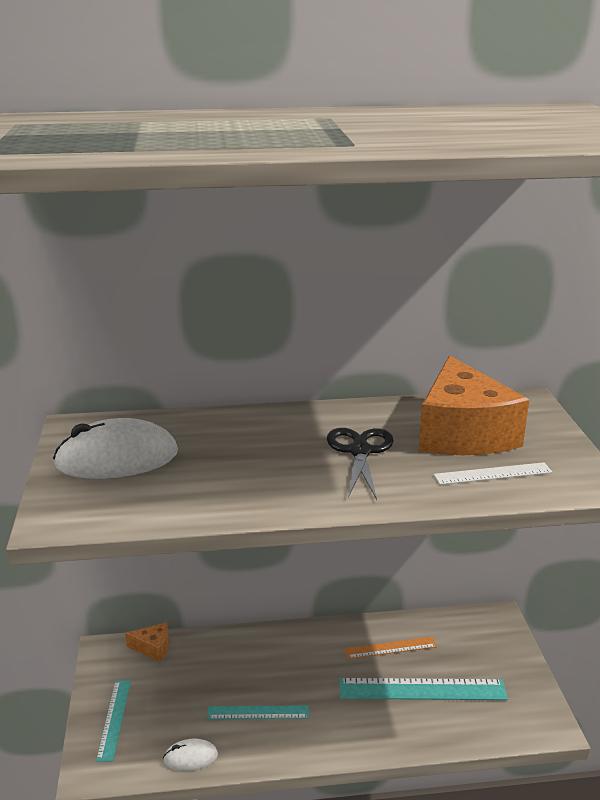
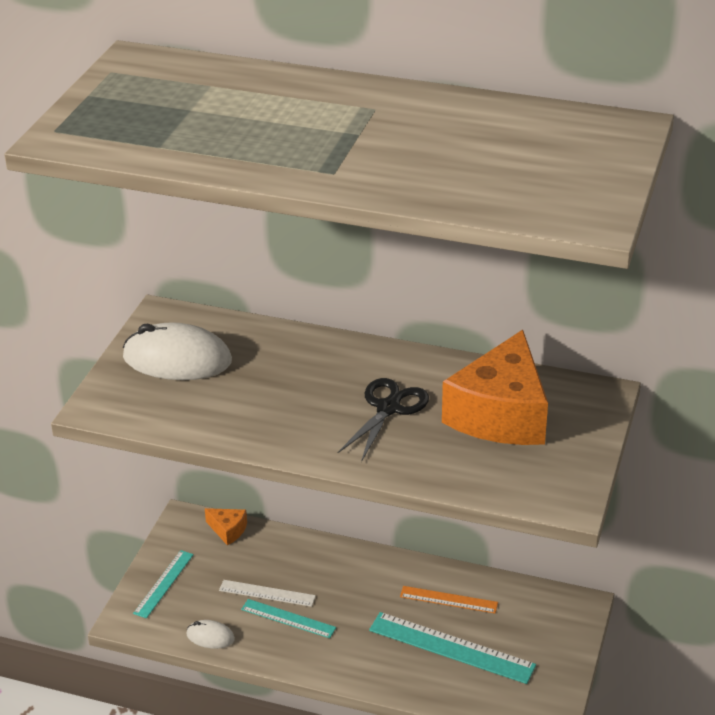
camera: 25 degrees right, 10 degrees up
(493, 473) = (488, 465): white ruler -> white ruler (267, 593)

